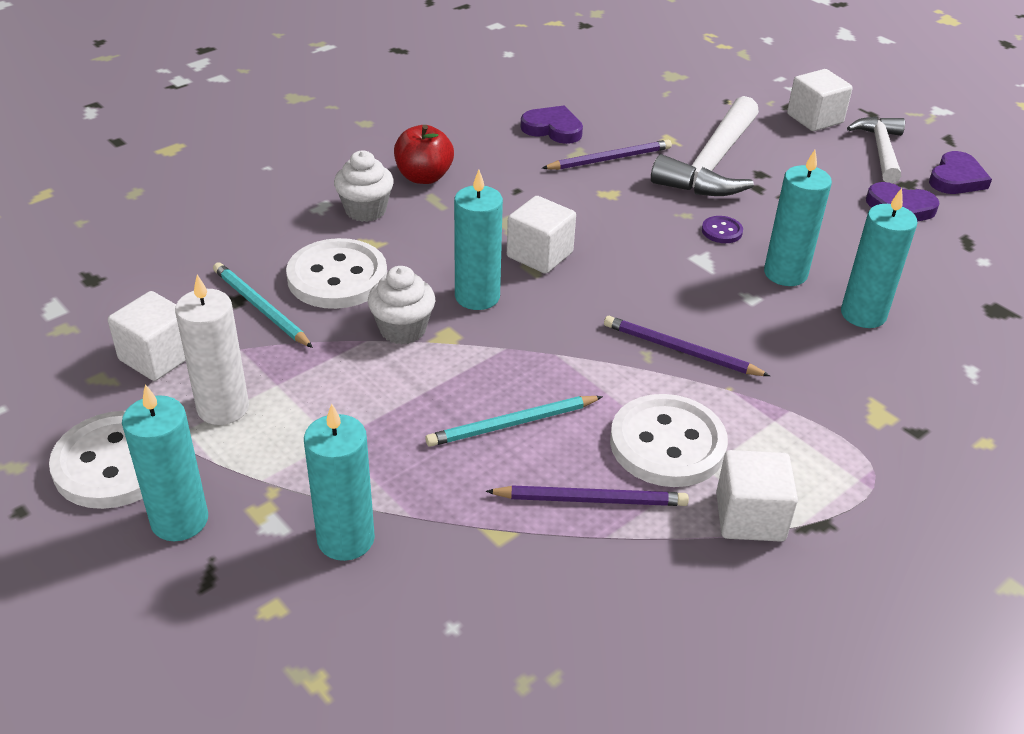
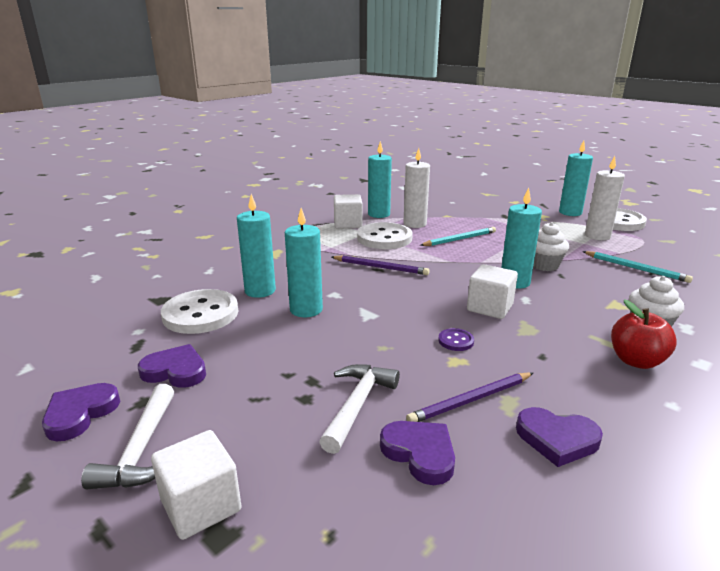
camera: 175 degrees right, 15 degrees down
(157, 357) = (656, 248): white cube -> none
(337, 277) = (612, 285): white button -> white button (200, 314)
(346, 539) = (504, 212): turquoise candle -> turquoise candle (379, 214)
(591, 499) = (415, 224): purple pencil -> white candle
(663, 130) = (420, 453): none -> purple heart
(712, 164) = (357, 405): white hammer -> white hammer, size x0.63
(722, 231) = (351, 335): purple button -> purple button (456, 341)

